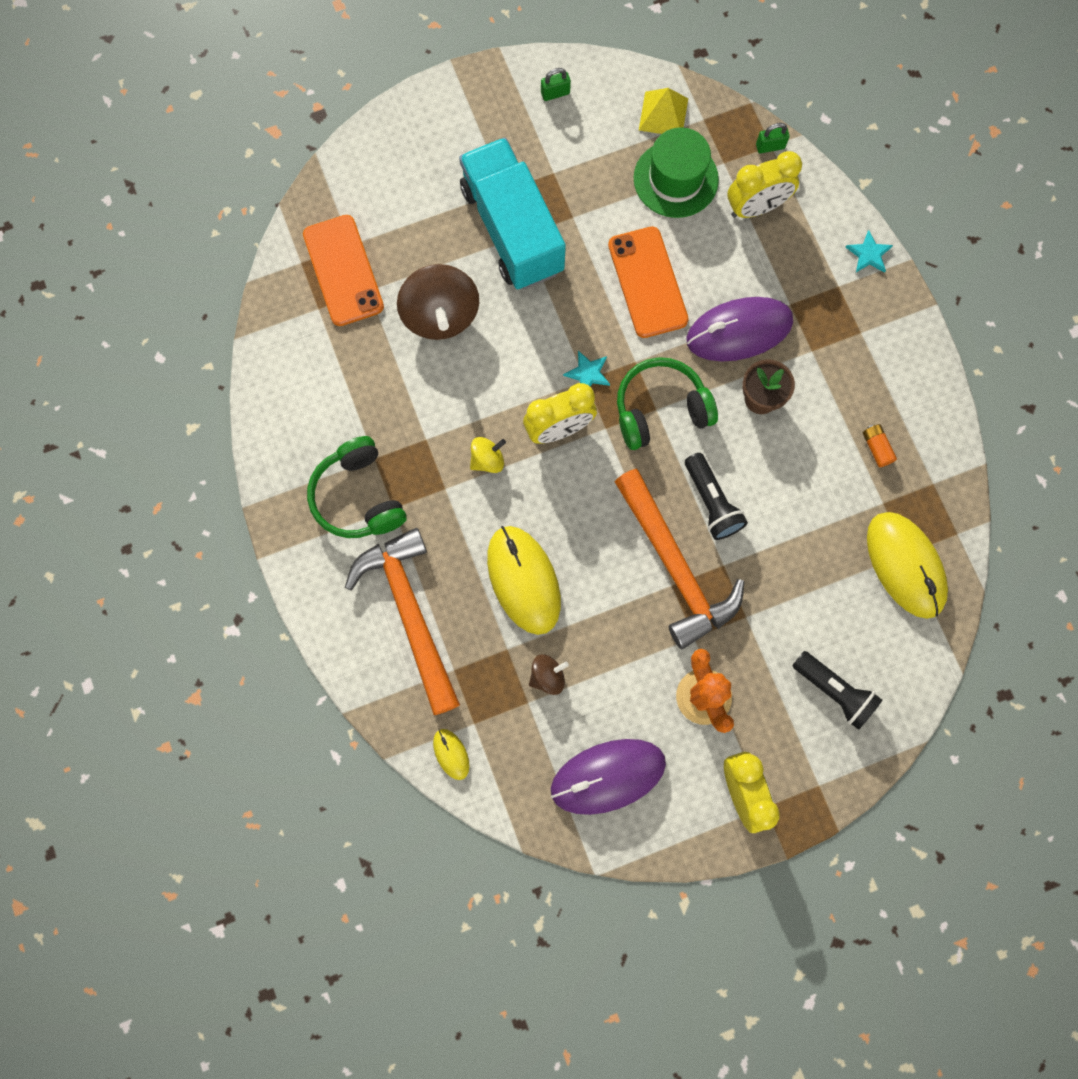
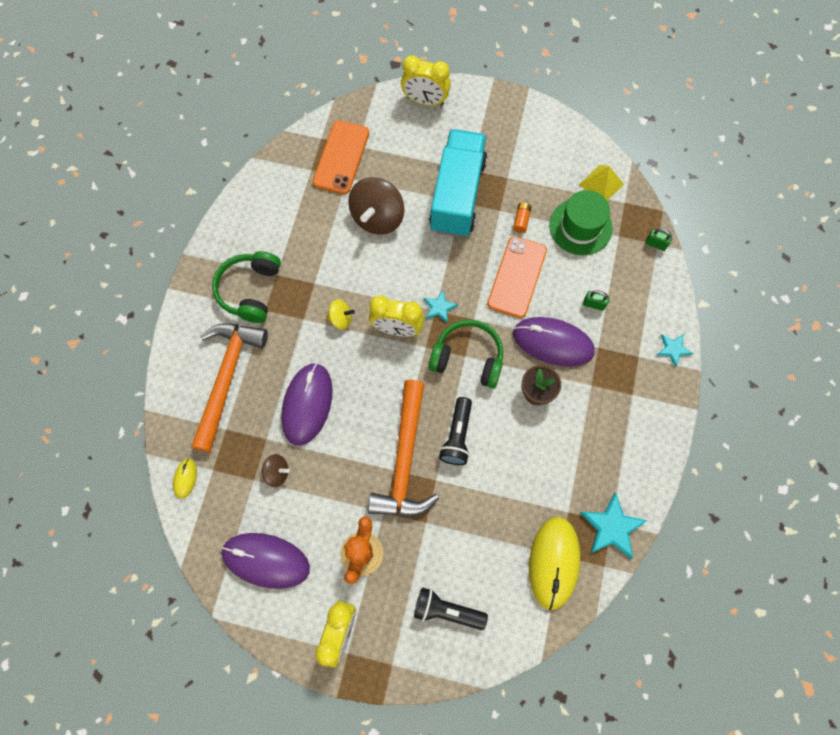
camera: 35 degrees right, 5 degrees down
(523, 580) = (307, 404): yellow mouse -> purple mouse
(555, 93) = (543, 133): green padlock -> green padlock (594, 304)
(756, 208) = (619, 275): yellow clock -> yellow clock (425, 101)
(834, 691) = (447, 610): black flashlight -> black flashlight turned 120 degrees clockwise
(876, 448) = (589, 474): orange battery -> orange battery (521, 220)
(937, 488) = (612, 527): none -> turquoise star

